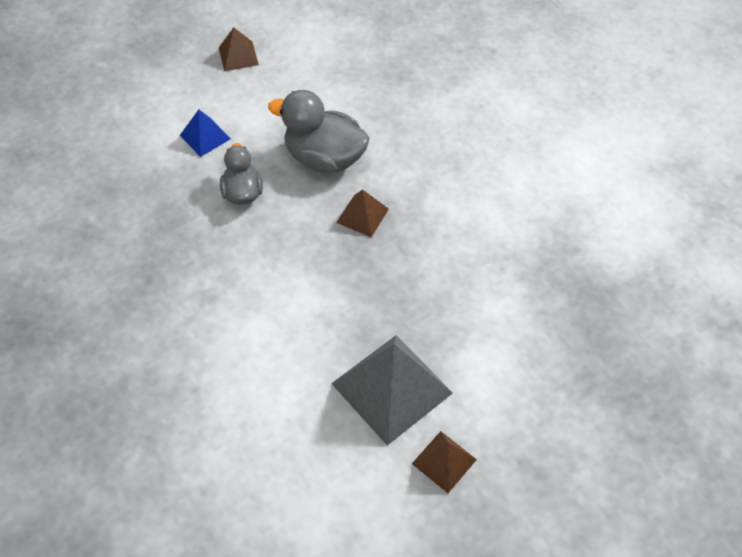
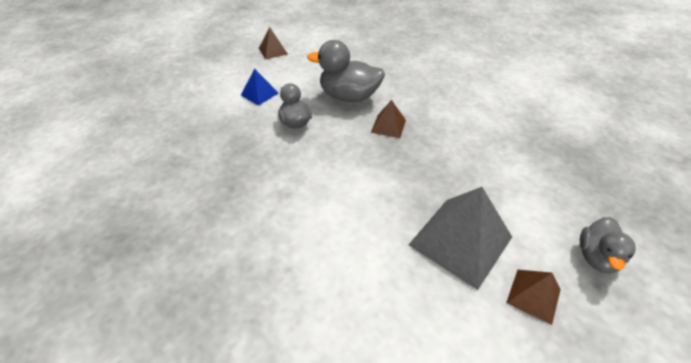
camera: 10 degrees left, 10 degrees down
(536, 432) = (596, 257): none -> grey duck

